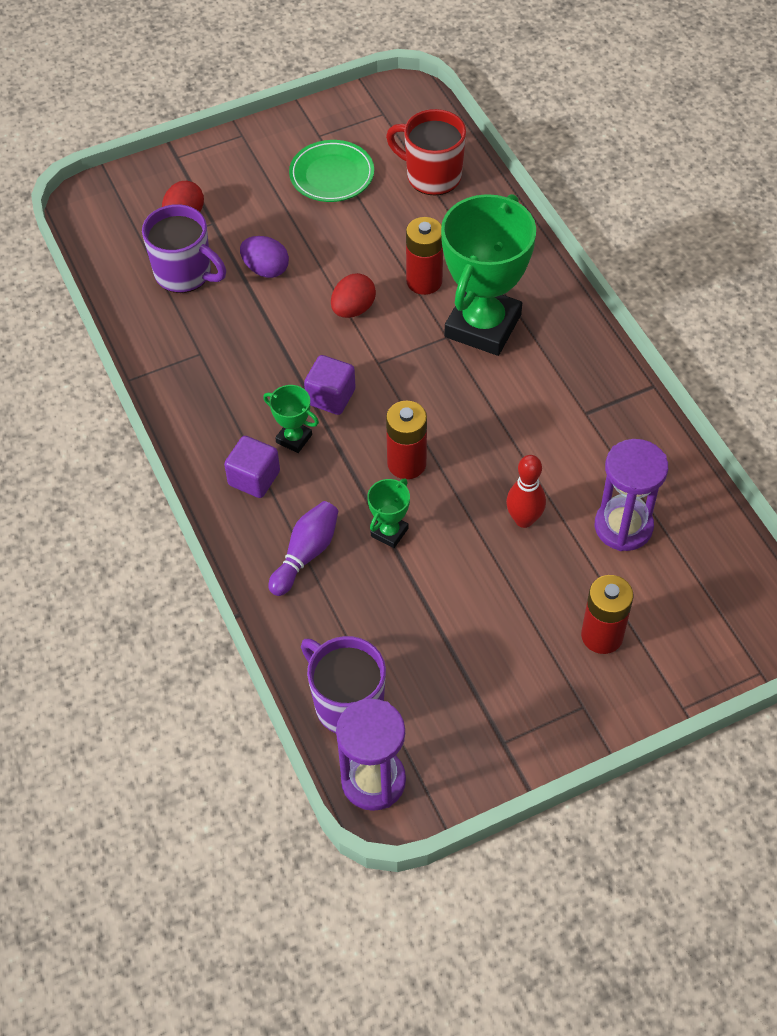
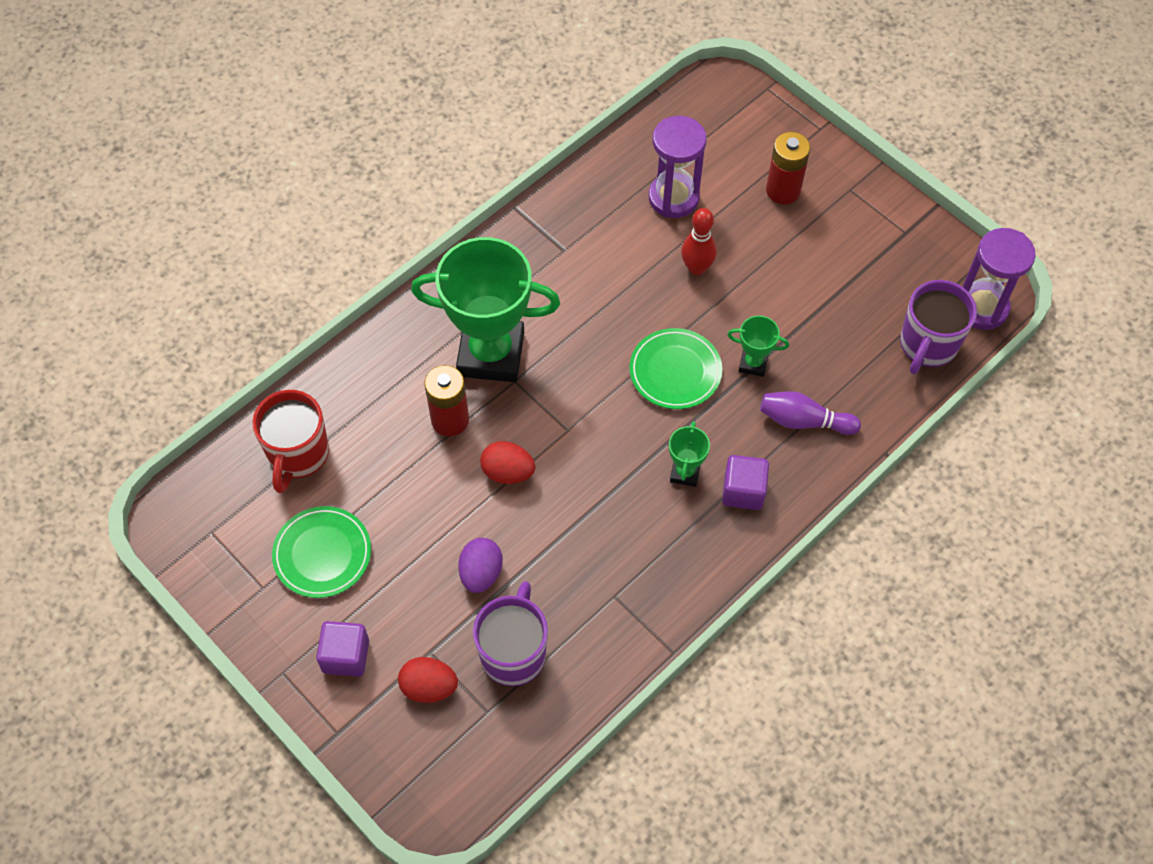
camera: 110 degrees left, 5 degrees up
(331, 397) = (624, 457): purple cube -> purple cube (346, 656)
(406, 463) = (675, 371): red battery -> green plate

